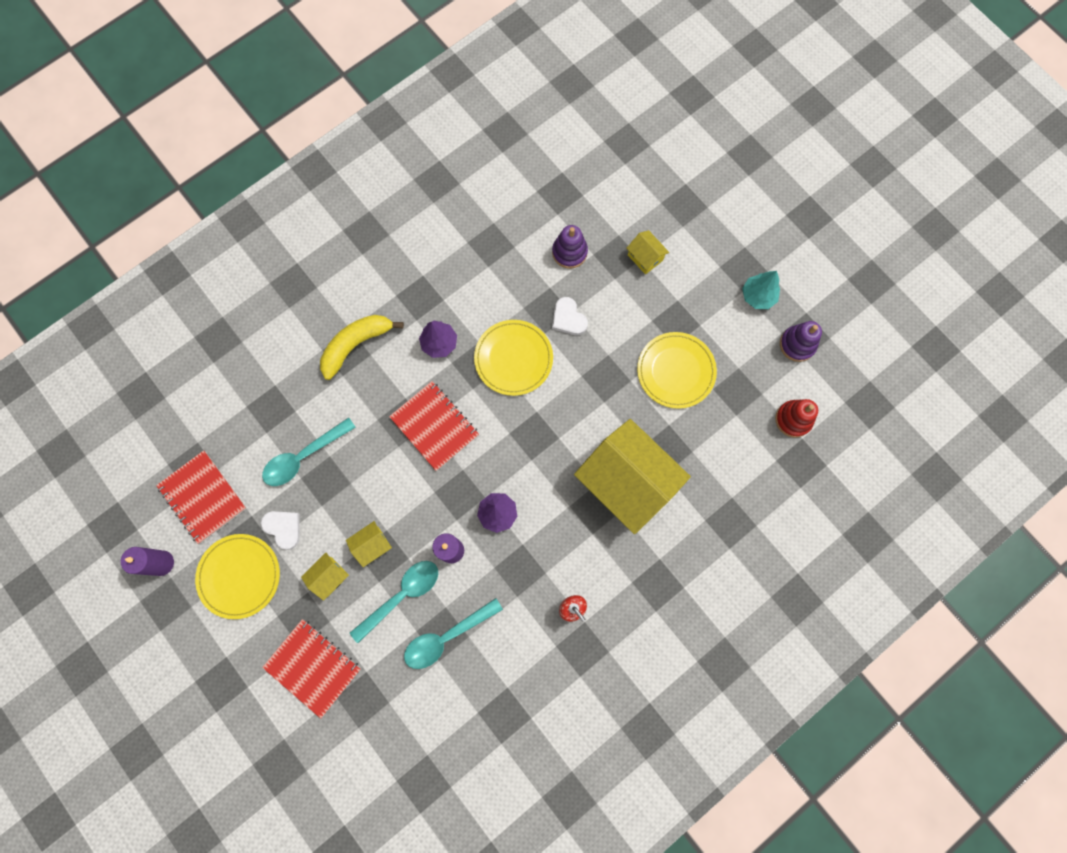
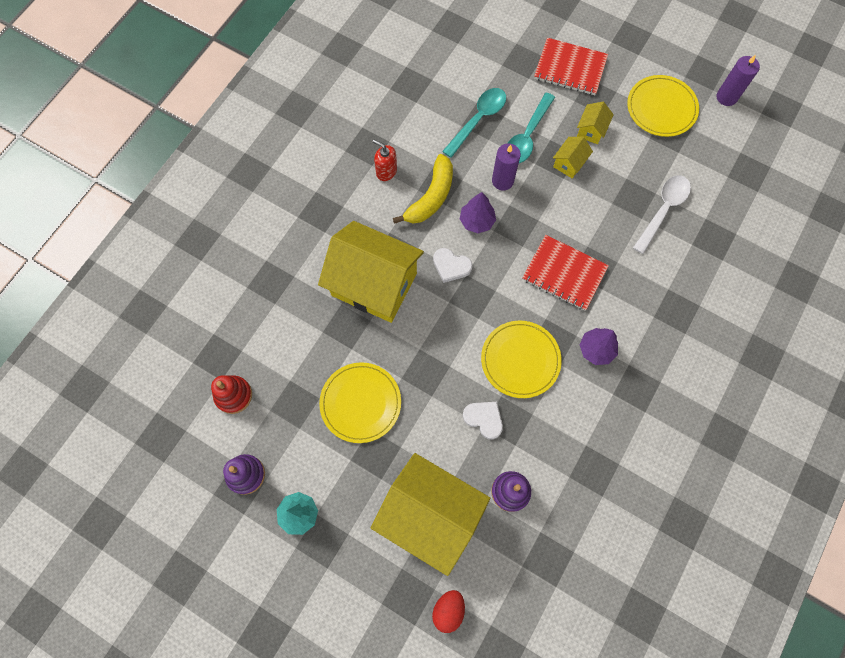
camera: 160 degrees right, 5 degrees down
(202, 497) = (726, 152): red notebook -> none
(283, 528) = (647, 152): white heart -> white heart (451, 266)
(304, 456) = (663, 210): turquoise spoon -> white spoon
(356, 345) = (671, 321): yellow banana -> yellow banana (431, 197)
(645, 257) = (430, 515): yellow house -> yellow house, size x2.44
(655, 185) = (448, 610): none -> red egg

